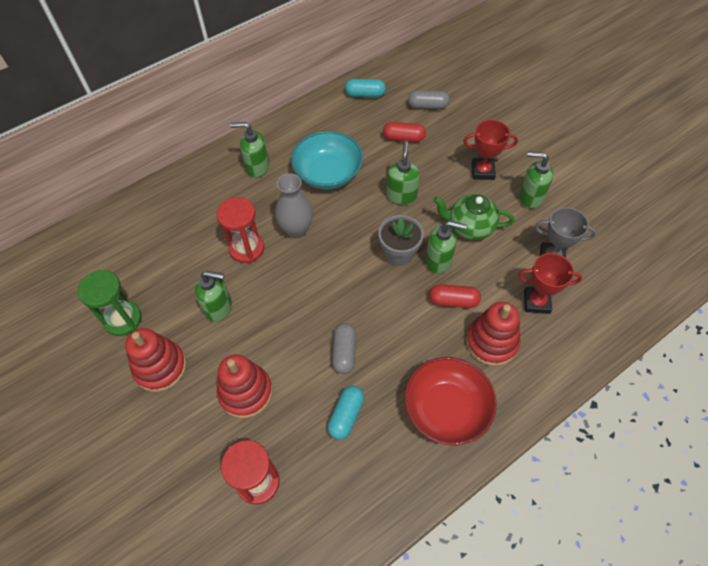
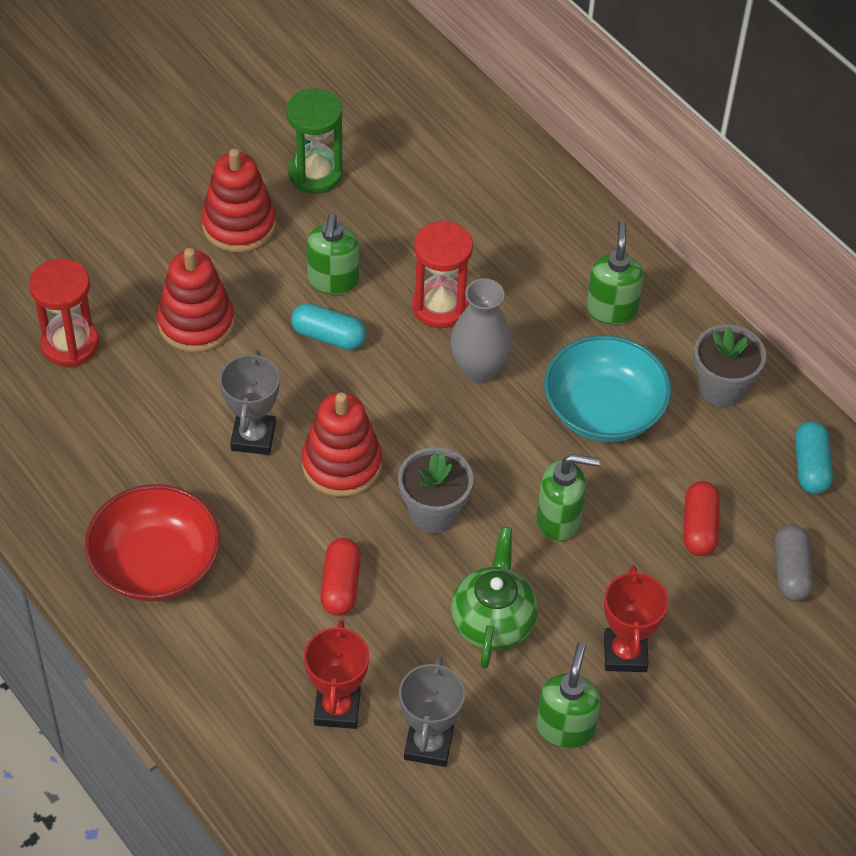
camera: 85 degrees right, 5 degrees down
(315, 124) = (722, 388): none -> grey flower pot
(344, 352) = (253, 437): grey capsule -> grey trophy
(346, 415) = (154, 440): turquoise capsule -> turquoise capsule (328, 336)
(439, 261) = (419, 569): green soap dispenser -> none
(491, 342) = (263, 634): red stacking toy -> red stacking toy (341, 464)

